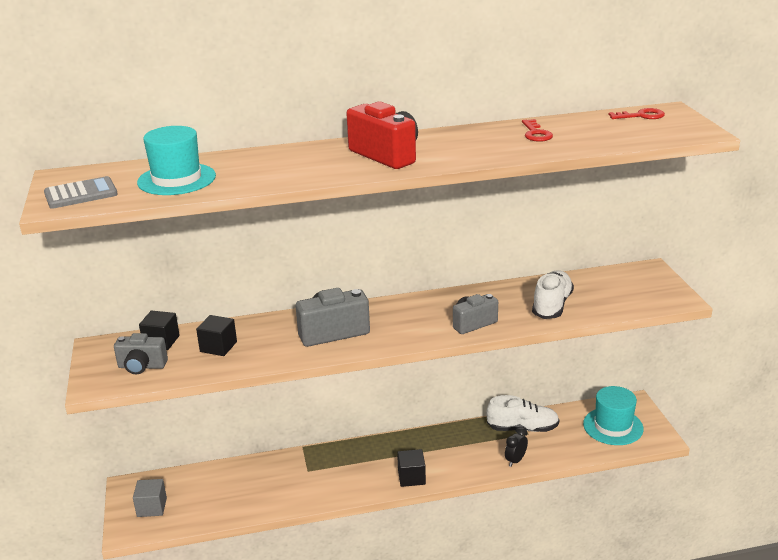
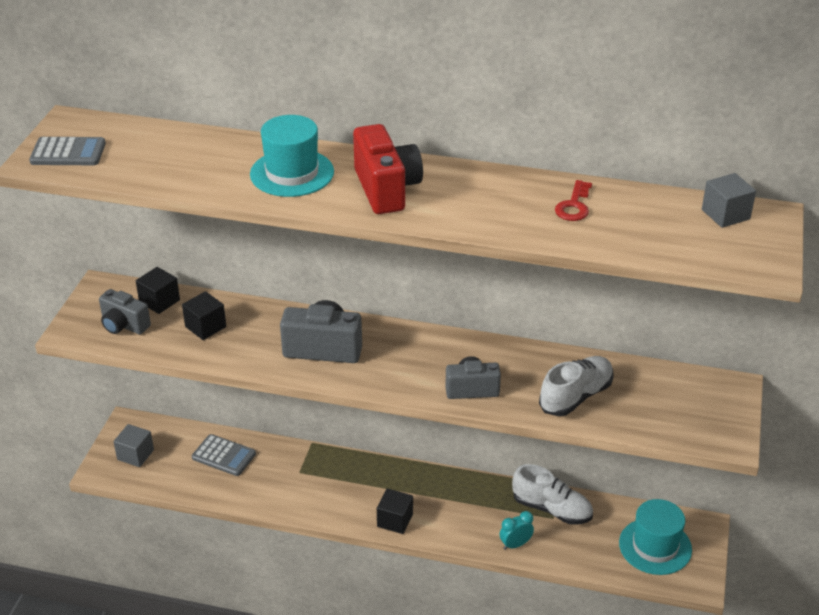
camera: 25 degrees right, 10 degrees up
(176, 179) = (163, 159): turquoise hat -> turquoise hat (292, 173)
(233, 481) = (224, 456): none -> grey calculator
(515, 461) = (515, 544): black clock -> turquoise clock
(641, 116) = (725, 214): red key -> grey cube

